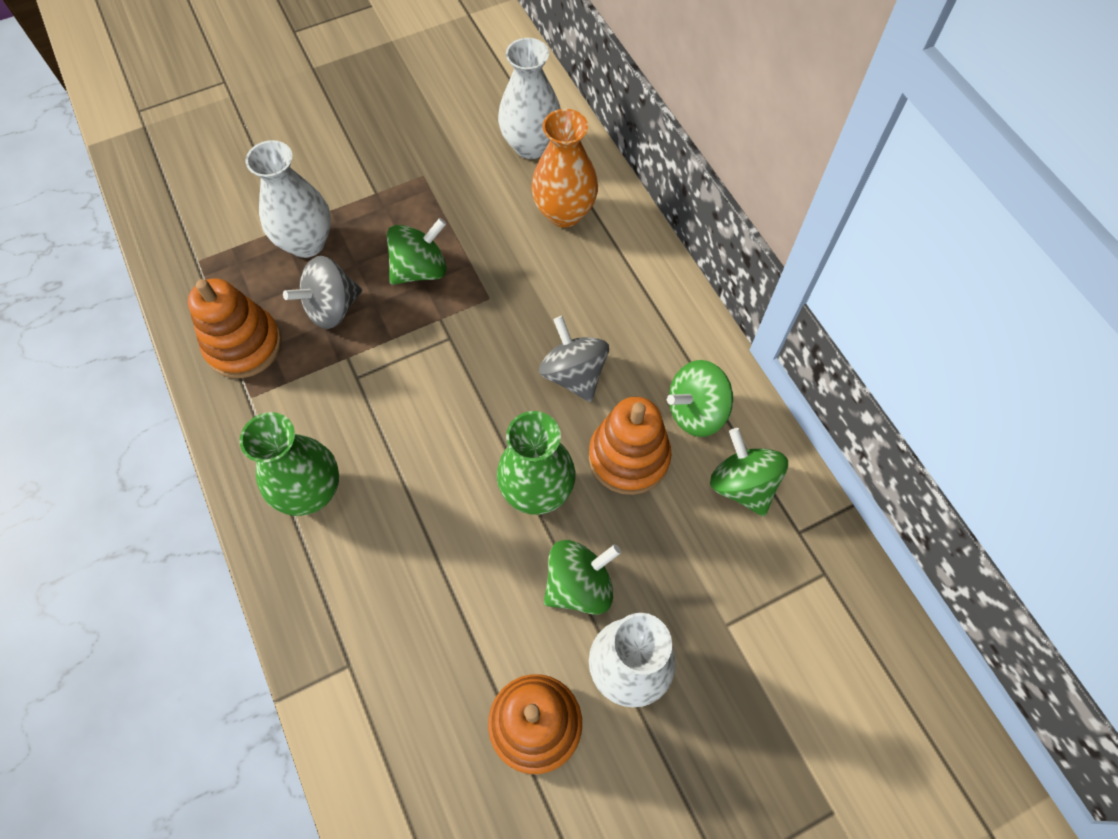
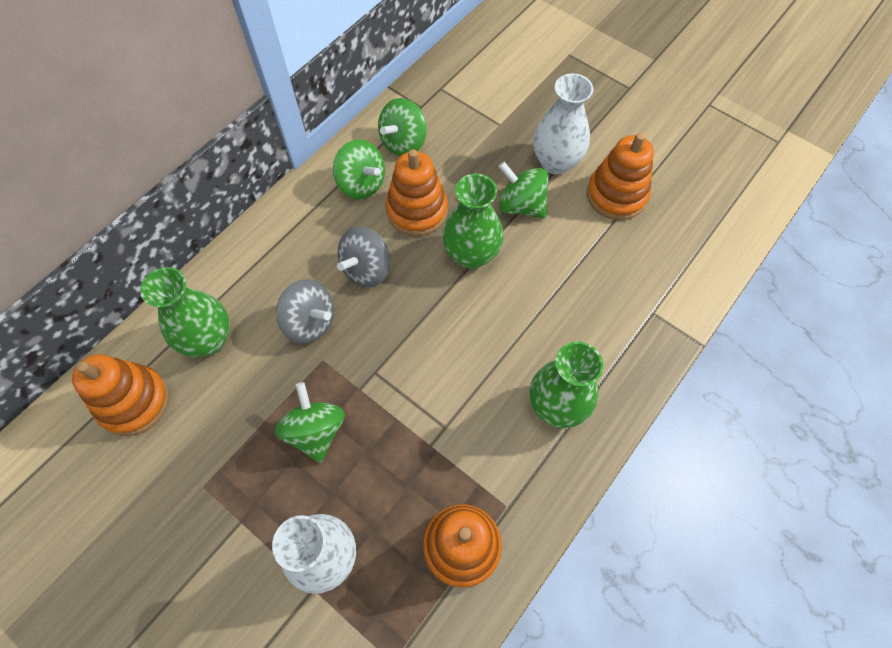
camera: 115 degrees left, 0 degrees up
(332, 308) = (388, 487): grey spinning top -> grey spinning top (310, 322)
(420, 269) = (315, 431): green spinning top -> green spinning top turned 45 degrees clockwise
(531, 145) = (134, 402): white vase -> orange stacking toy
(564, 213) = (208, 339): orange vase -> green vase

